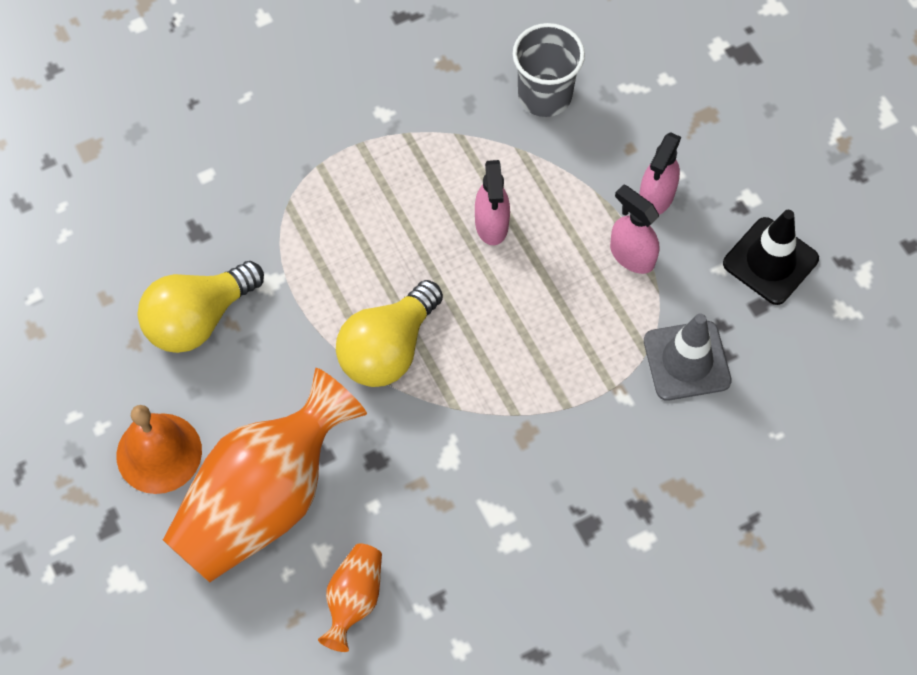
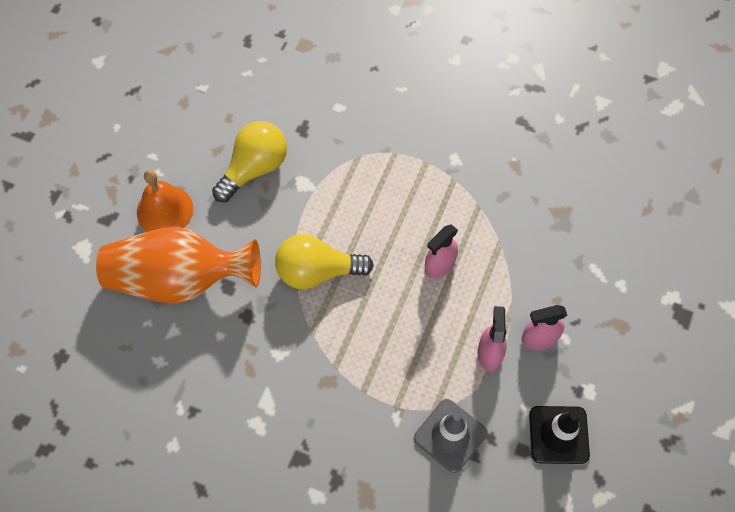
camera: 50 degrees right, 0 degrees up
(198, 319) = (254, 168): yellow light bulb -> yellow light bulb turned 120 degrees clockwise
(354, 599) = (158, 368): orange vase -> none
(545, 95) = (546, 230): grey cup -> none

